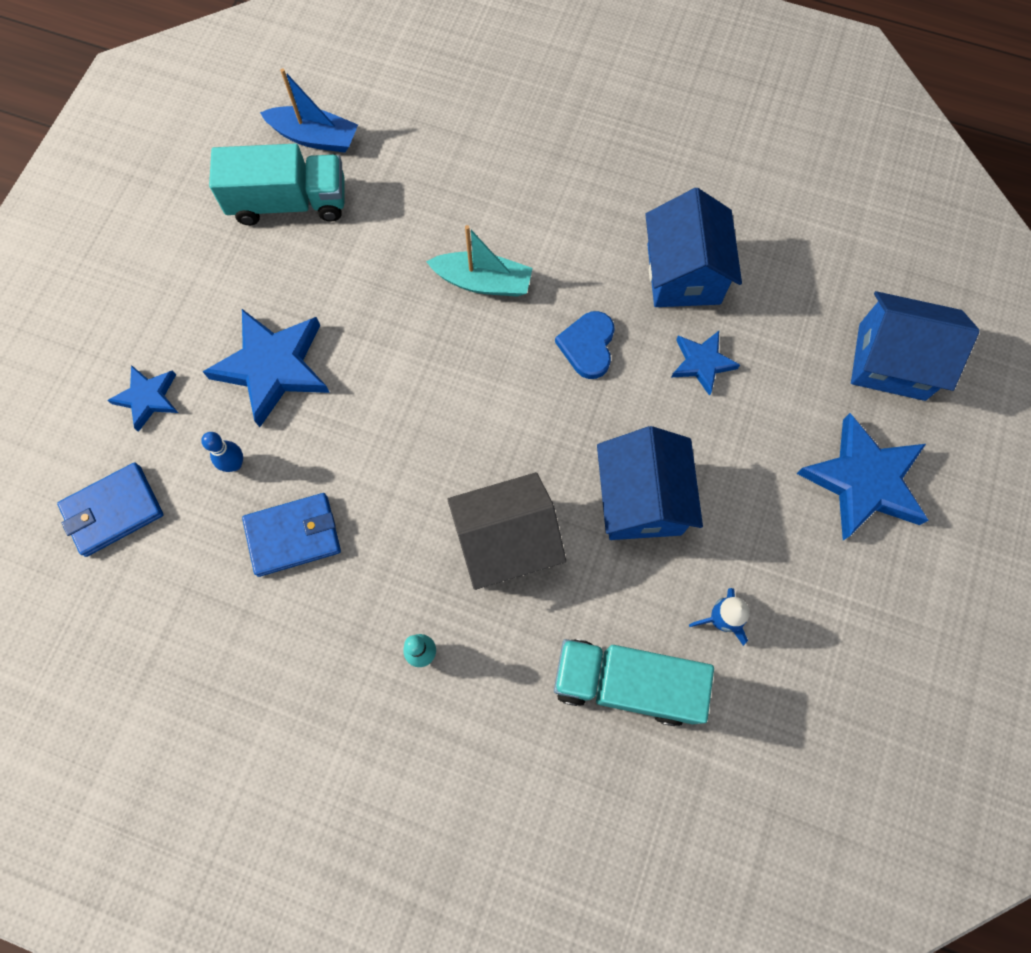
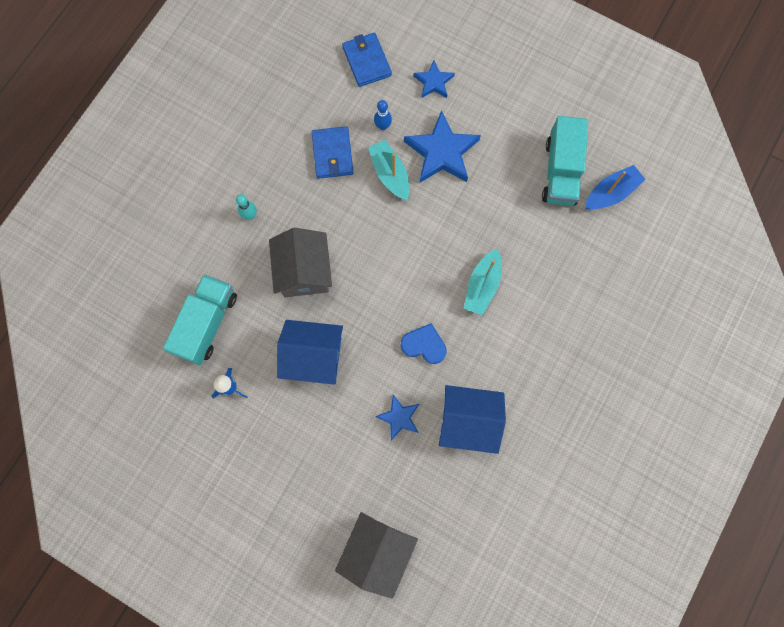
camera: 100 degrees right, 5 degrees up
(315, 137) = (611, 193): blue boat -> blue boat turned 150 degrees counterclockwise
(319, 438) = (390, 174): none -> turquoise boat
(863, 481) = (297, 503): blue star -> none
(891, 362) = (377, 550): blue house -> grey house

